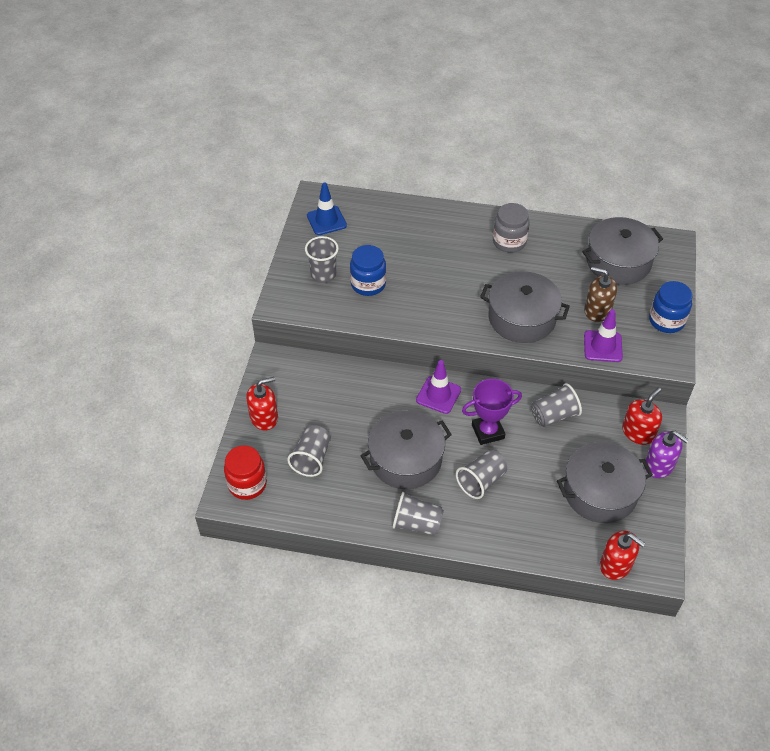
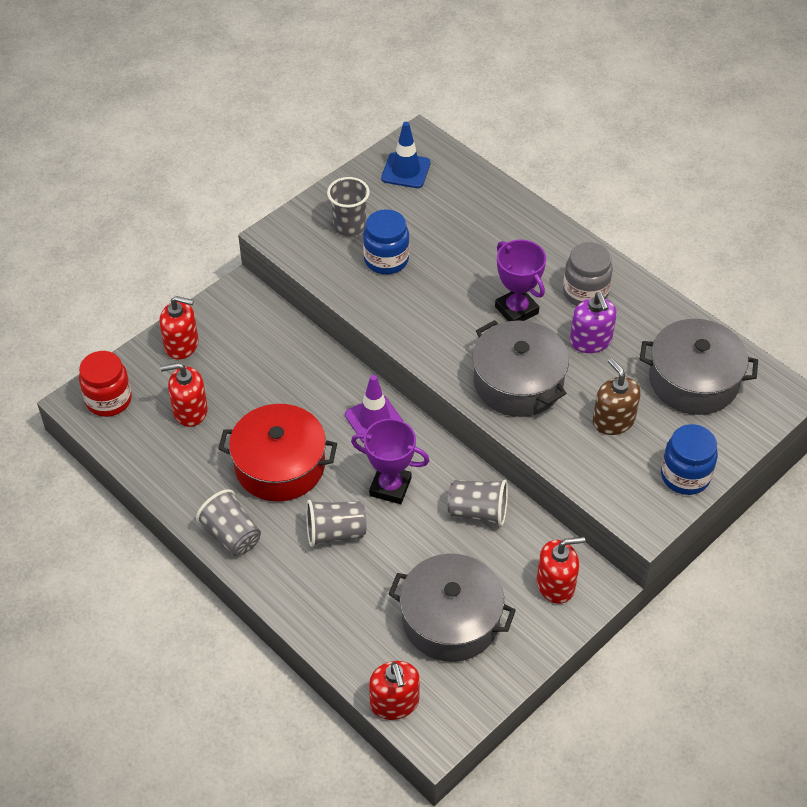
camera: 35 degrees right, 0 degrees up
(312, 458) = (190, 411): grey cup -> red soap dispenser
(406, 459) = (280, 465): grey pot -> red pot
(479, 273) = (516, 310): none -> purple trophy
(603, 346) = (580, 462): purple traffic cone -> none
(659, 465) = (545, 632): purple soap dispenser -> purple soap dispenser (590, 341)

